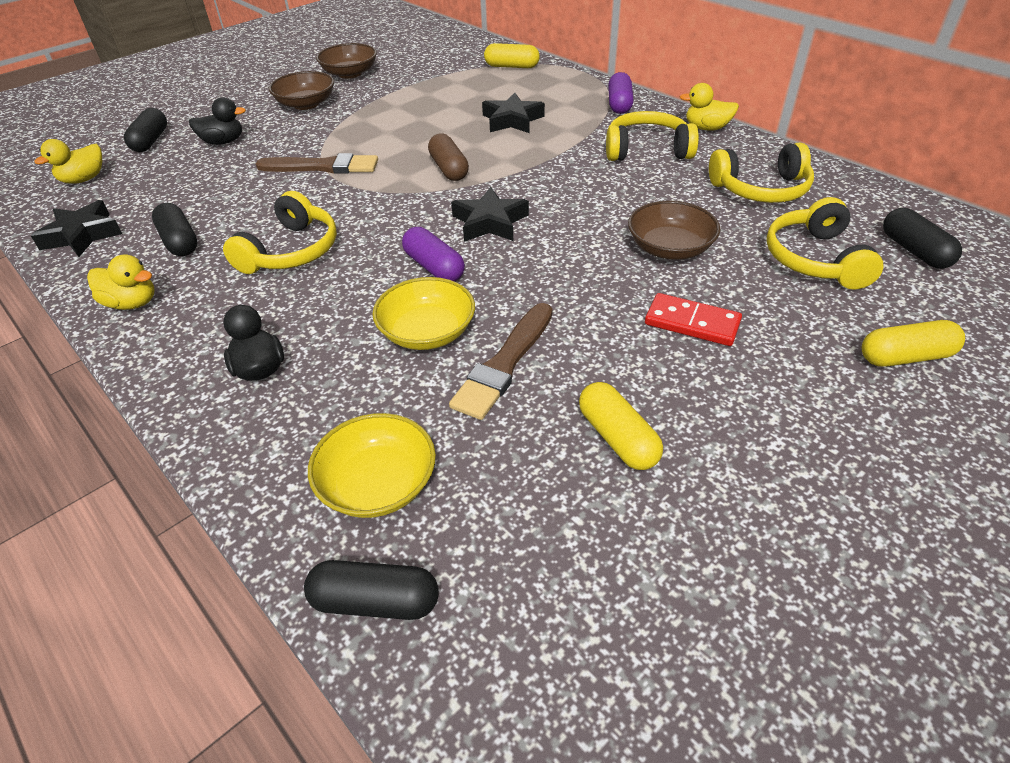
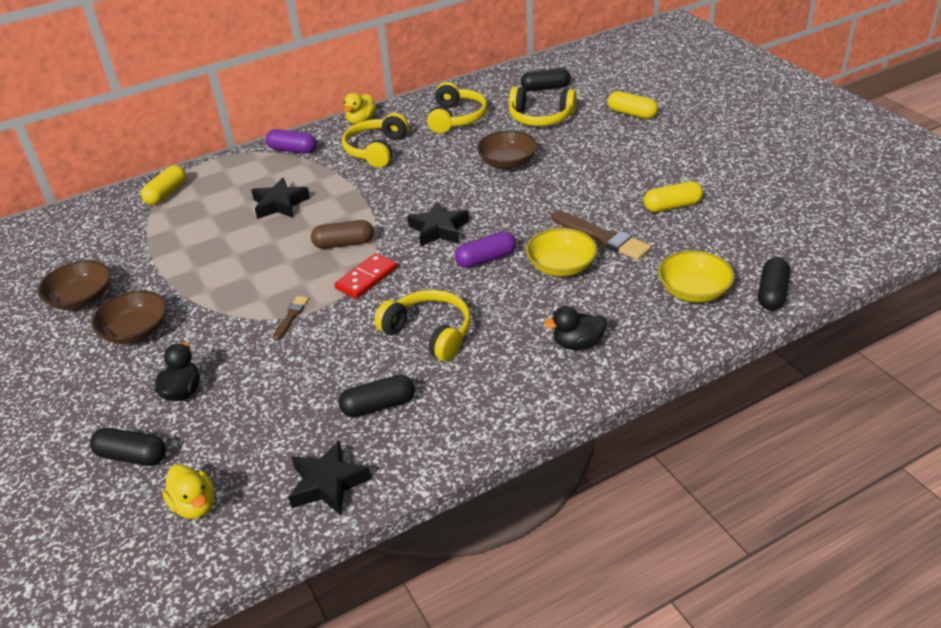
camera: 75 degrees left, 5 degrees down
(132, 303) = (467, 426): yellow duck -> none
(323, 167) = (291, 316): brown brush -> brown brush, size x0.53
(692, 323) = (585, 167): red domino -> red domino (366, 278)
(905, 357) = (631, 114): yellow capsule -> yellow capsule turned 60 degrees counterclockwise

